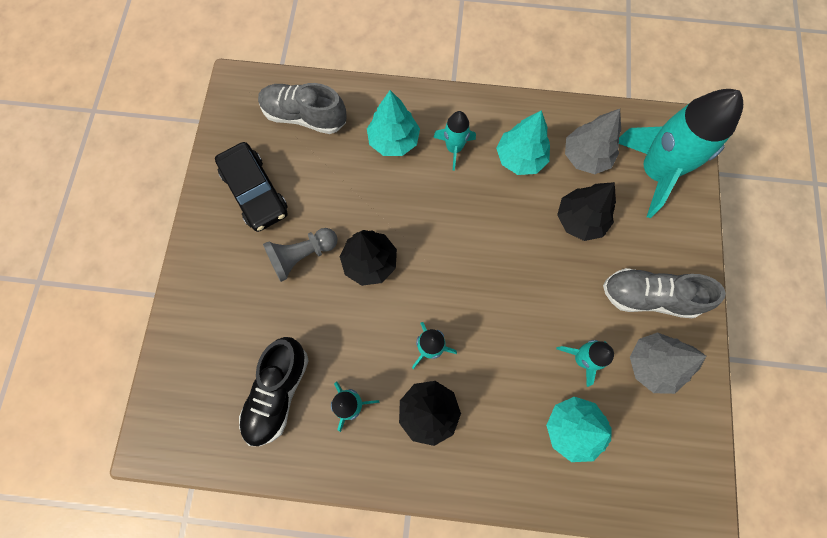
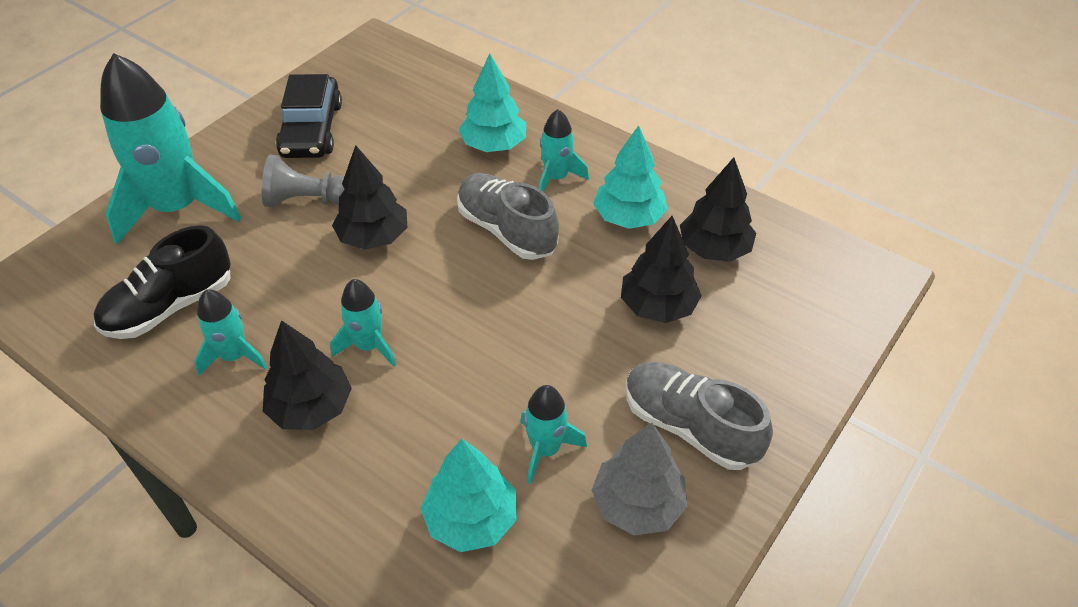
camera: 30 degrees right, 25 degrees down
(304, 116) = (417, 90): grey shoe -> grey shoe (506, 230)
(586, 156) = (714, 249): grey tree -> black tree
(654, 172) = (797, 301): turquoise rocket -> turquoise rocket (177, 208)

